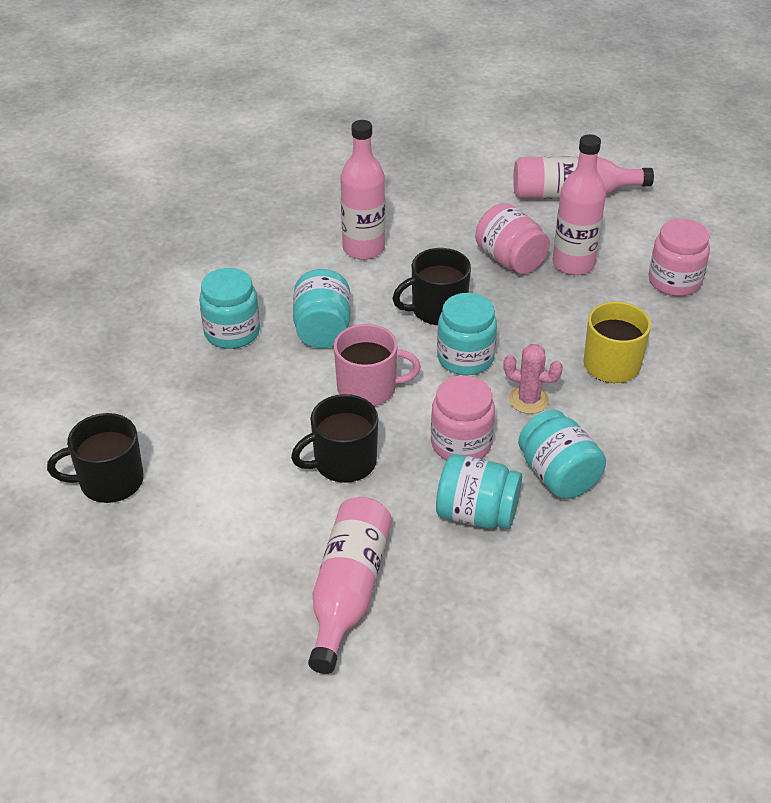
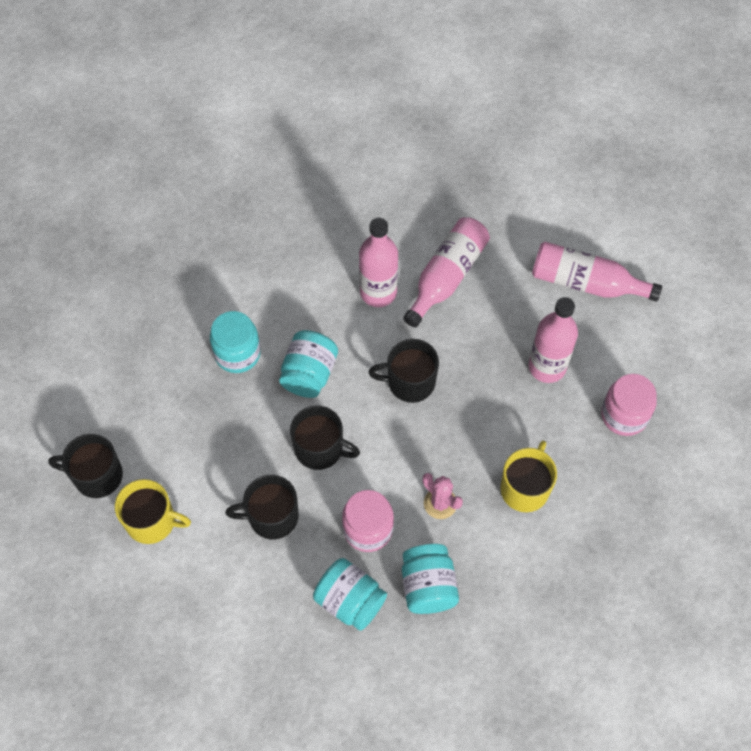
camera: 20 degrees right, 20 degrees up
(199, 506) = (152, 521): none -> yellow mug
(348, 591) = (228, 637): pink bottle -> pink bottle (446, 277)
(368, 388) = (320, 449): pink mug -> black mug
(465, 358) = (409, 442): turquoise jar -> none
(510, 260) = (495, 345): pink jar -> none

